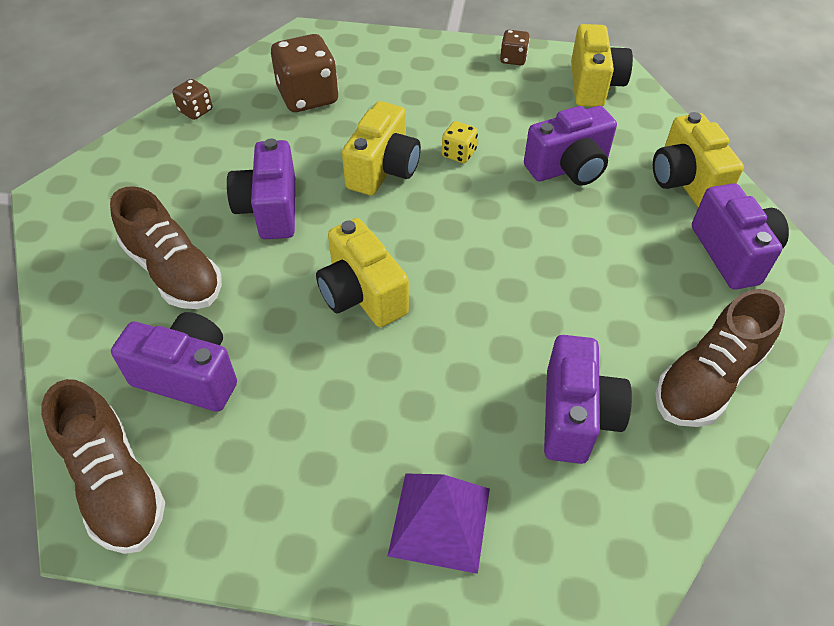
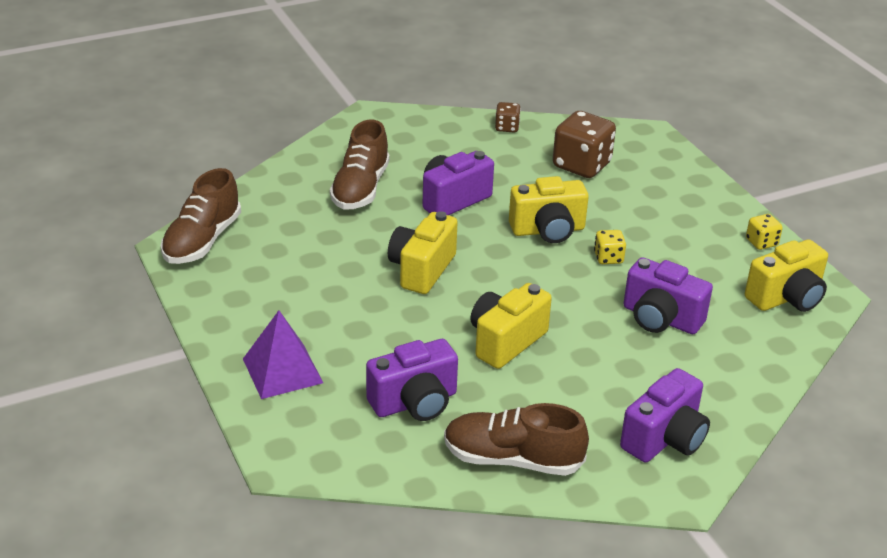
camera: 55 degrees right, 15 degrees down
(188, 376) = (292, 231): purple camera -> none
(513, 59) = (761, 242): brown dice -> yellow dice
(685, 181) = (723, 388): yellow camera -> yellow camera (506, 341)

